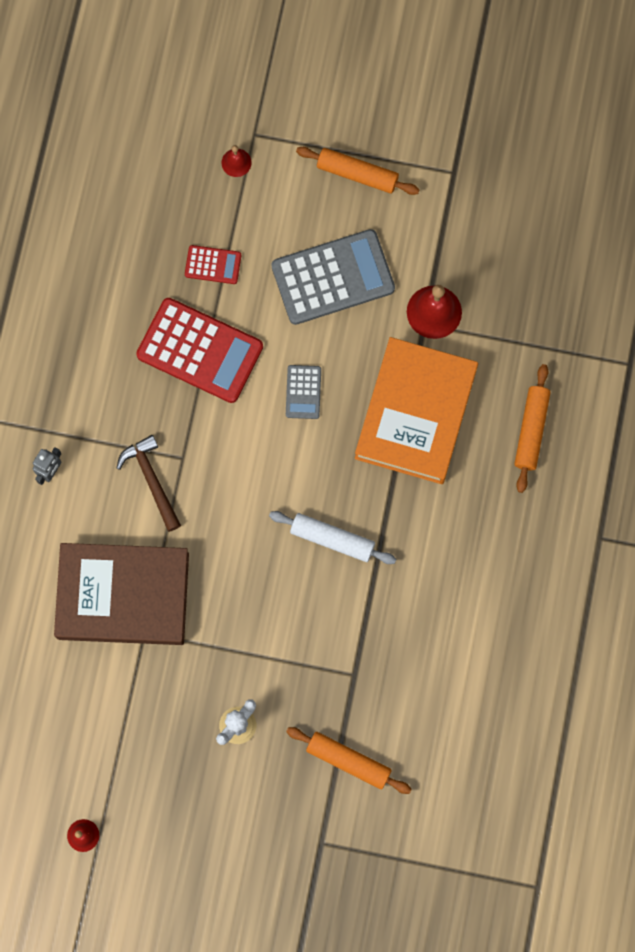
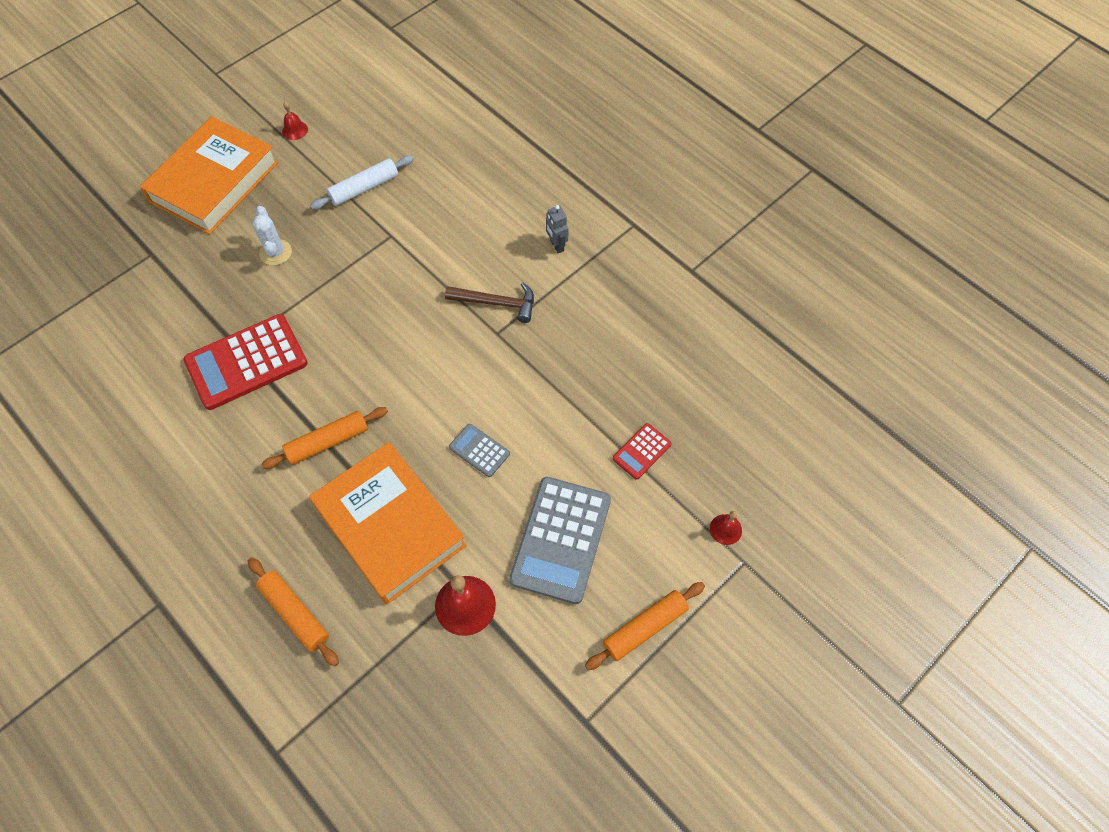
camera: 125 degrees right, 15 degrees down
(123, 596) = (427, 238): brown book -> none
(200, 351) = (574, 396): red calculator -> red calculator (246, 362)
(201, 859) = (214, 182): none -> orange book
(332, 539) = (346, 395): white rolling pin -> white rolling pin (364, 188)
(348, 761) = (184, 304): orange rolling pin -> orange rolling pin (328, 442)

